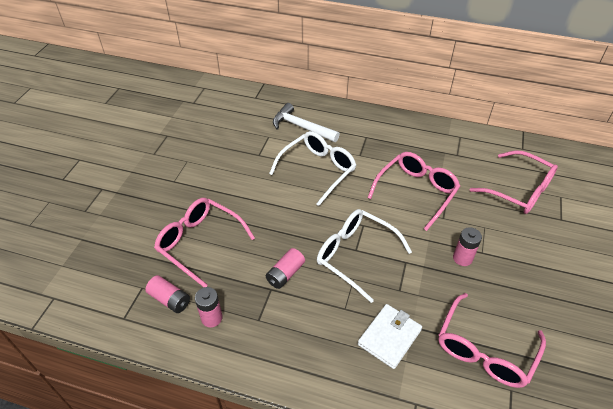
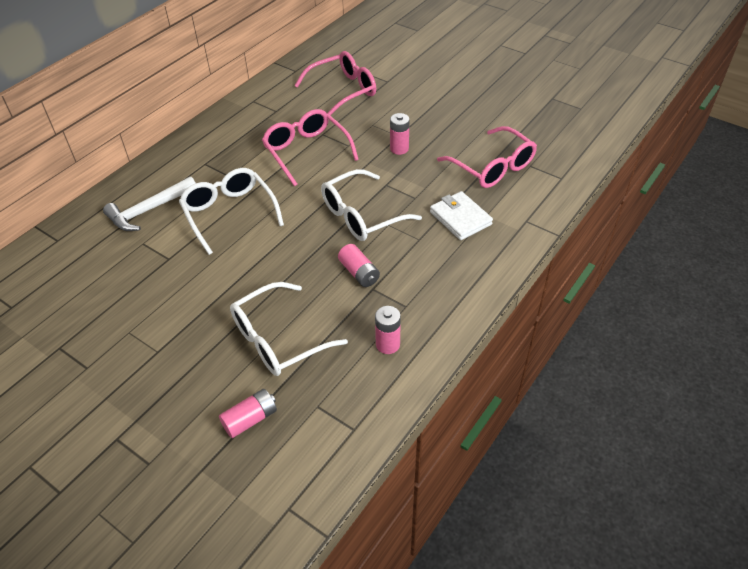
camera: 70 degrees left, 0 degrees up
(170, 299) = (347, 379): pink battery -> pink battery (250, 419)
(200, 243) = (279, 339): pink glasses -> white glasses

